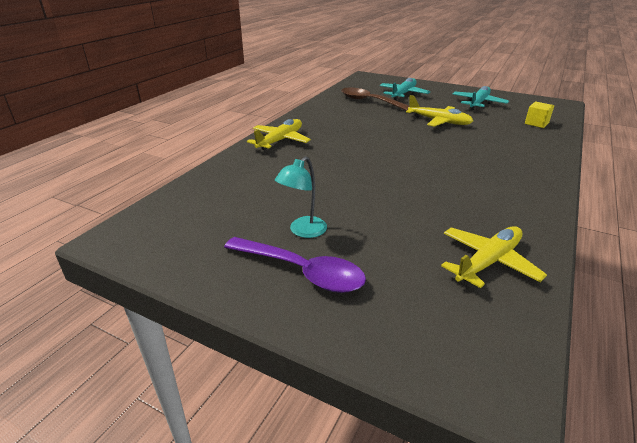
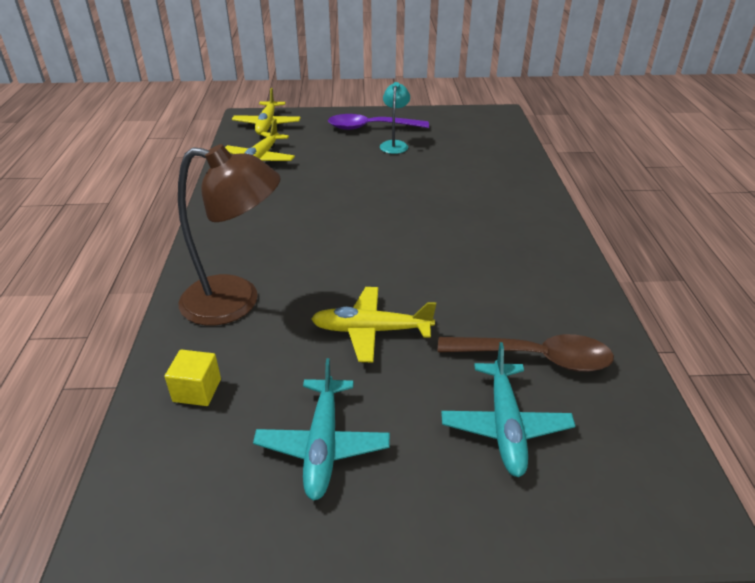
camera: 150 degrees right, 5 degrees up
(280, 141) = (531, 215): yellow plane -> yellow plane (267, 124)
(517, 146) = (236, 302): none -> brown lamp

